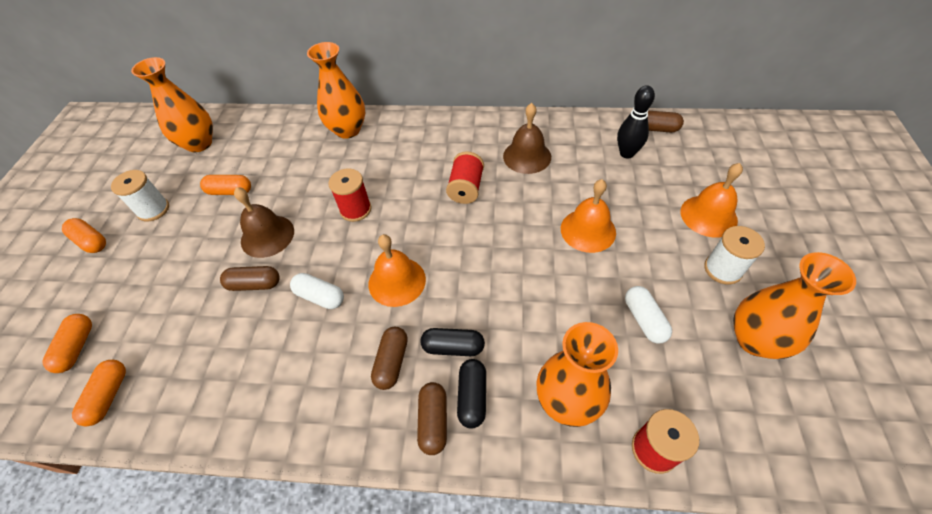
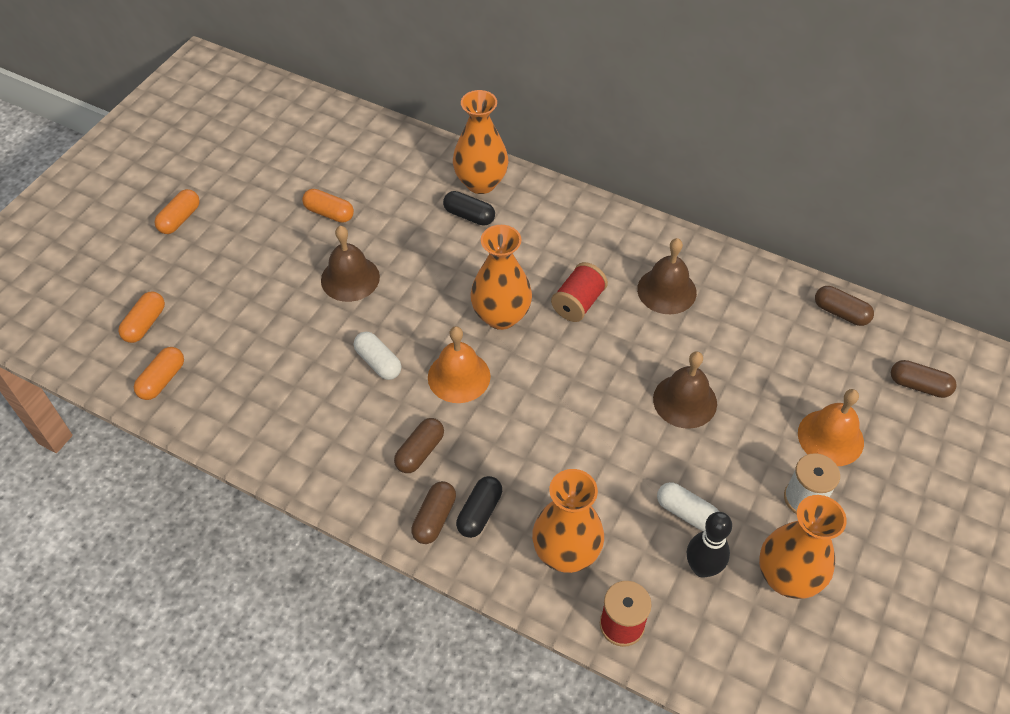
camera: 20 degrees right, 0 degrees up
(91, 241) = (180, 219): orange capsule -> orange capsule turned 60 degrees clockwise
(153, 210) = (247, 206): white spool -> none
(199, 143) = (315, 142): orange vase -> orange vase (501, 316)
(254, 284) = (321, 325): brown capsule -> brown capsule (919, 385)
(355, 209) = (450, 283): red spool -> none
(453, 347) = (483, 462): black capsule -> black capsule (469, 216)
(588, 230) = (685, 401): orange bell -> brown bell
(626, 153) = (785, 330): black bowling pin -> black bowling pin (702, 568)
(644, 319) = (686, 513): white capsule -> white capsule turned 60 degrees counterclockwise

